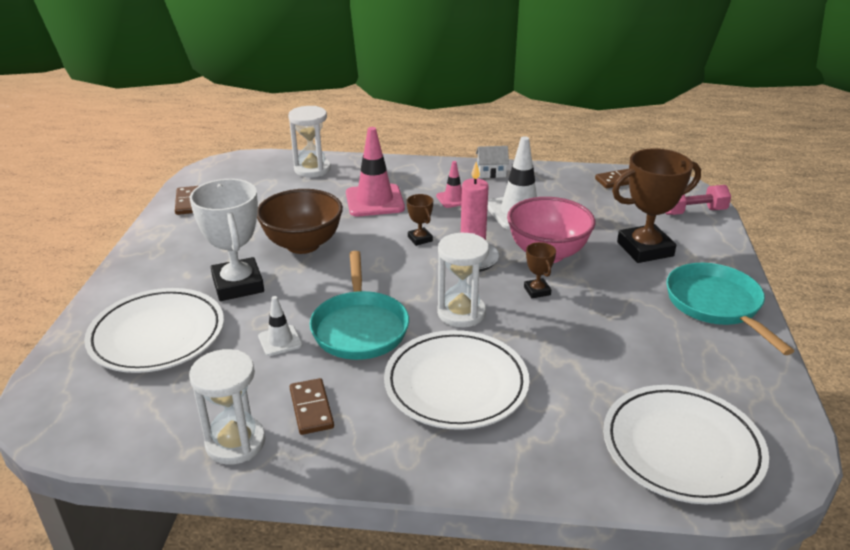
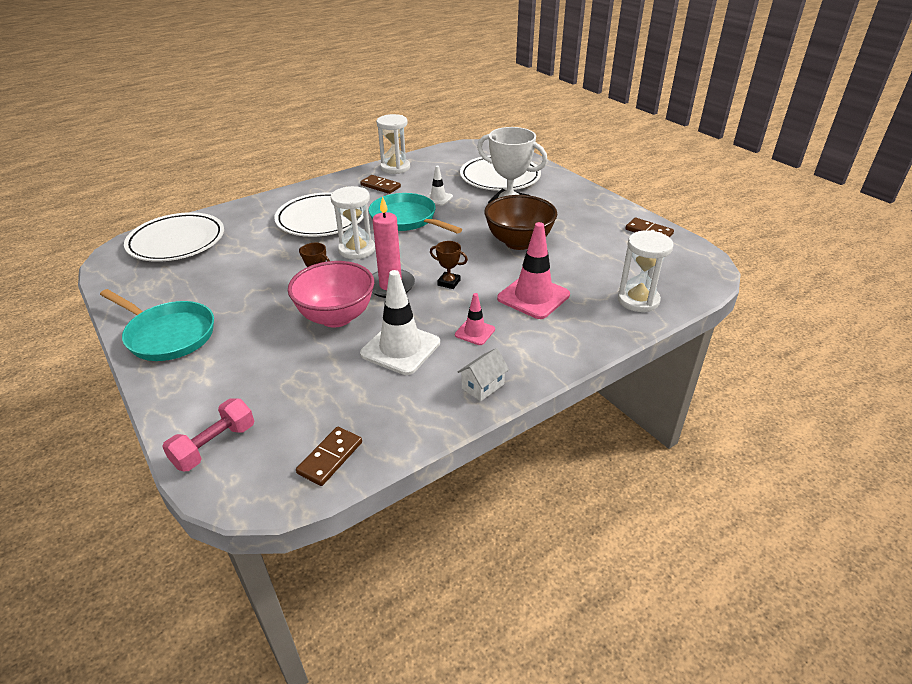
camera: 140 degrees right, 5 degrees up
(645, 249) = (251, 363): brown trophy -> none

